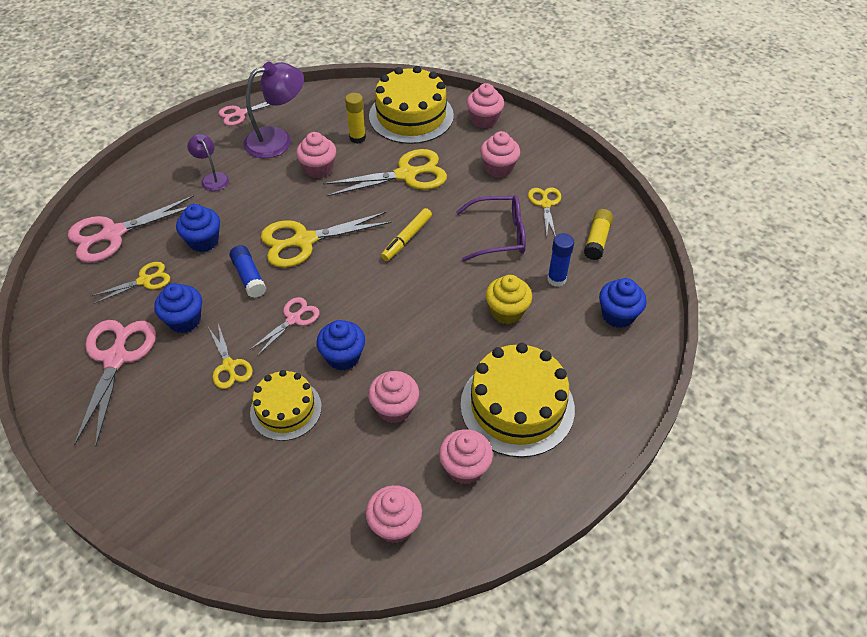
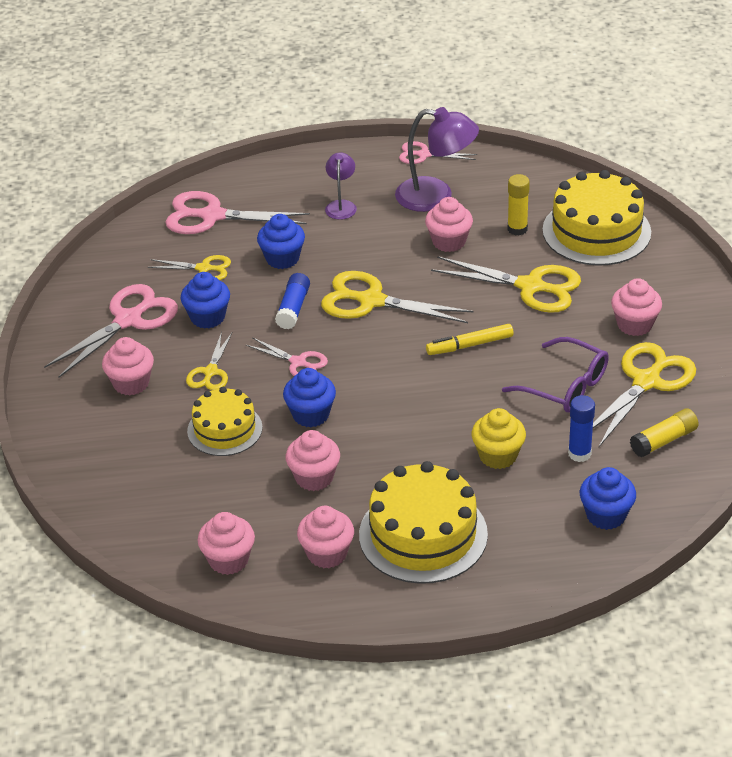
camera: 40 degrees right, 10 degrees down
(293, 319) = (298, 362): pink scissors -> pink scissors turned 45 degrees clockwise
(484, 120) = (672, 270): pink cupcake -> pink cupcake (131, 383)
(545, 204) = (646, 381): yellow scissors -> yellow scissors, size x1.78

